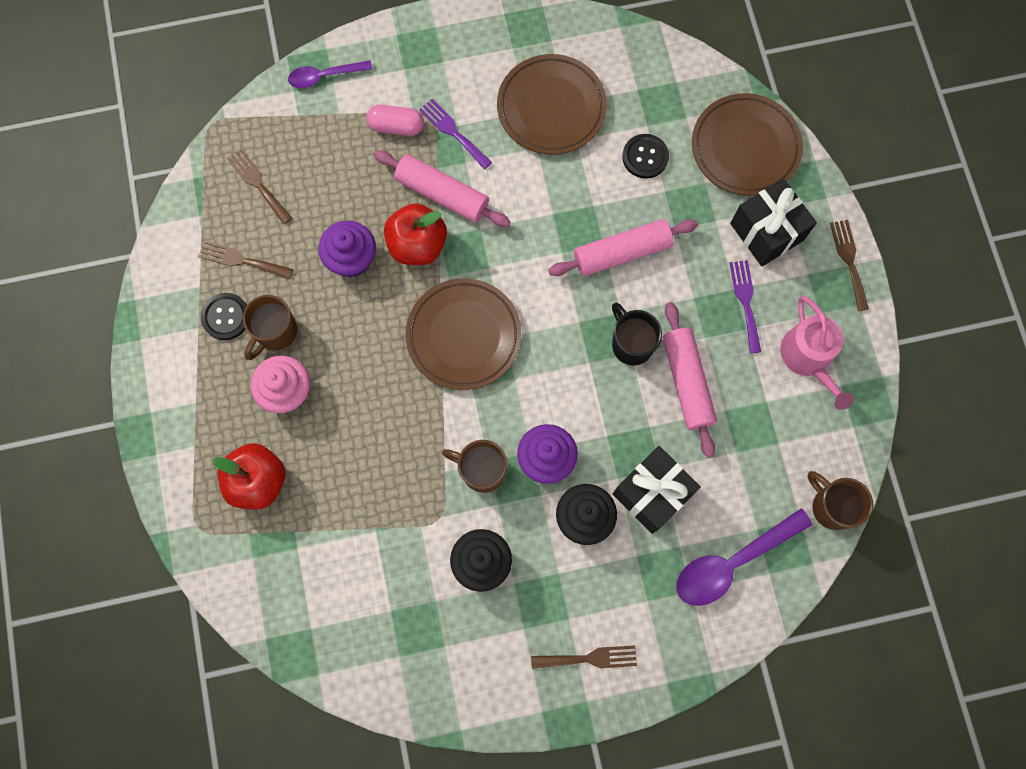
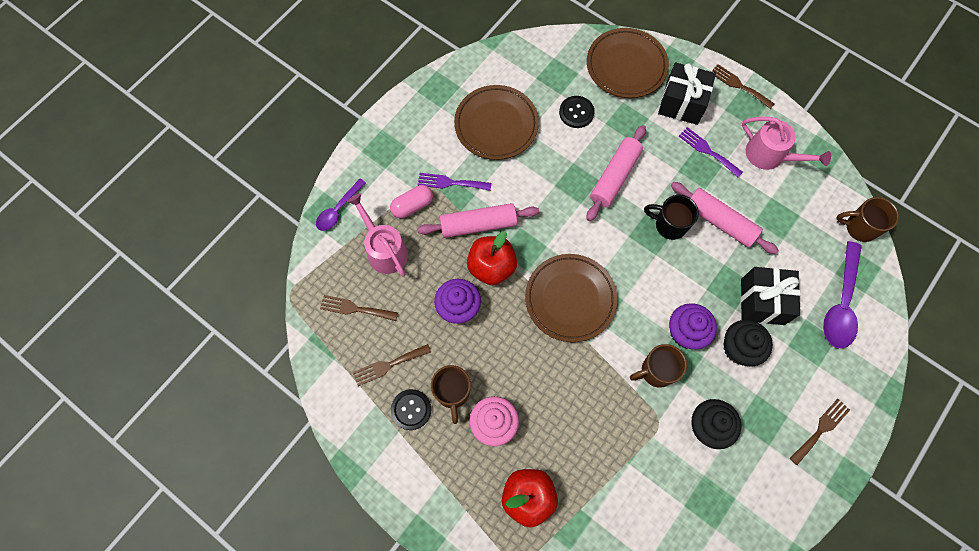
camera: 40 degrees left, 5 degrees down
(332, 149) = (384, 250): none -> pink watering can

